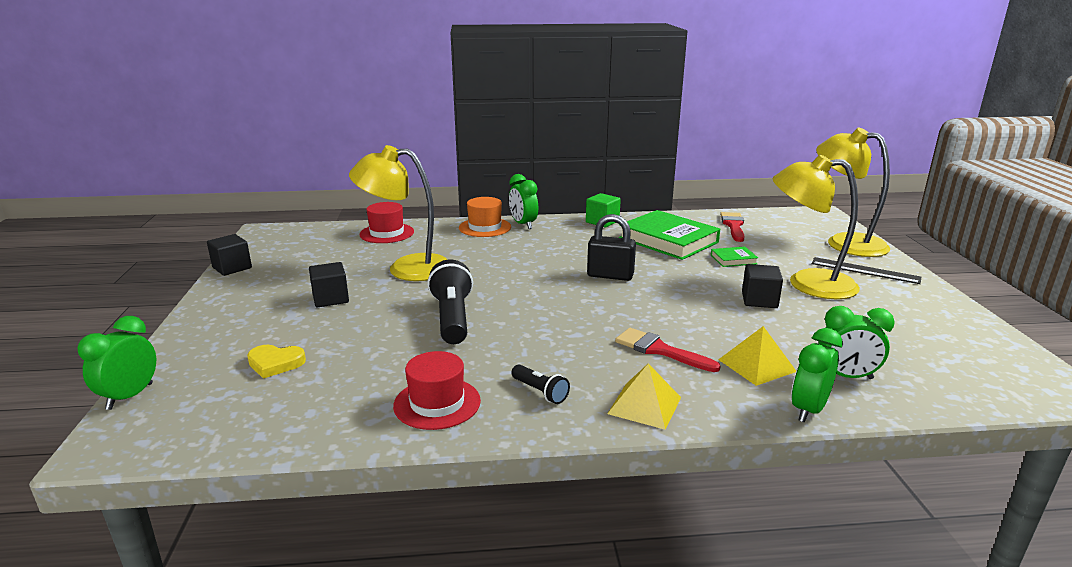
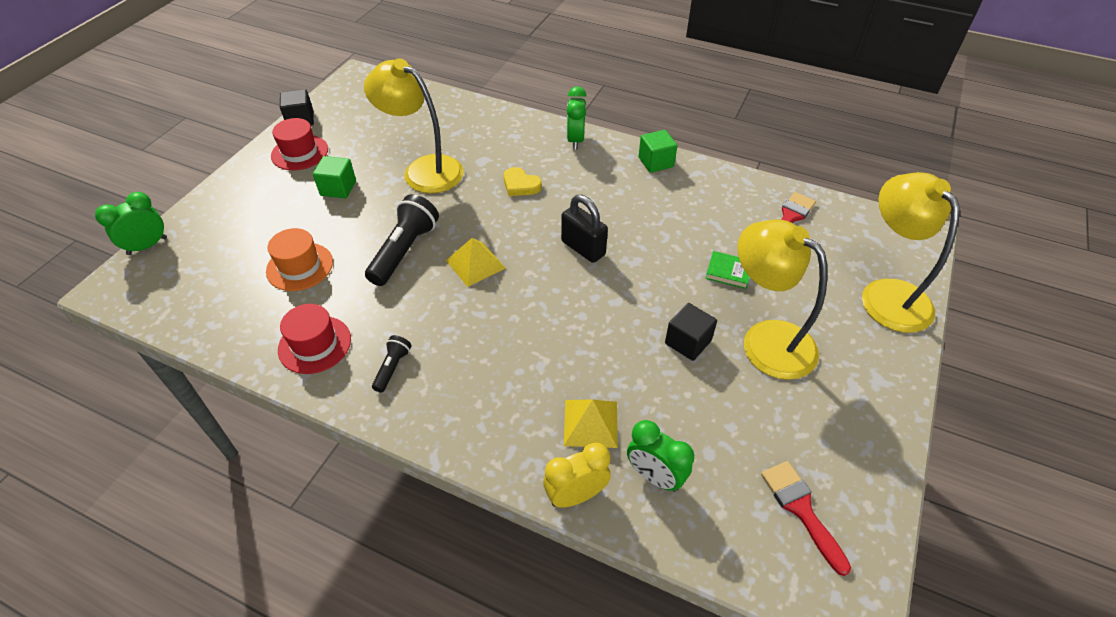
camera: 30 degrees right, 25 degrees up
(275, 363) = (249, 250): yellow heart -> yellow heart (520, 185)
(330, 299) = (338, 188): black cube -> green cube
(387, 233) = (447, 112): red hat -> red hat (299, 152)
(485, 227) = (537, 132): orange hat -> orange hat (299, 267)
(540, 392) = (392, 368): black flashlight -> black flashlight turned 150 degrees counterclockwise
(644, 405) = (453, 421): yellow pyramid -> yellow pyramid (475, 264)
(659, 350) = (528, 365): red brush -> red brush (801, 509)
(668, 240) = (692, 216): green book -> none
(808, 410) = (576, 495): green clock -> yellow clock
(865, 270) = (855, 347): black ruler -> none

